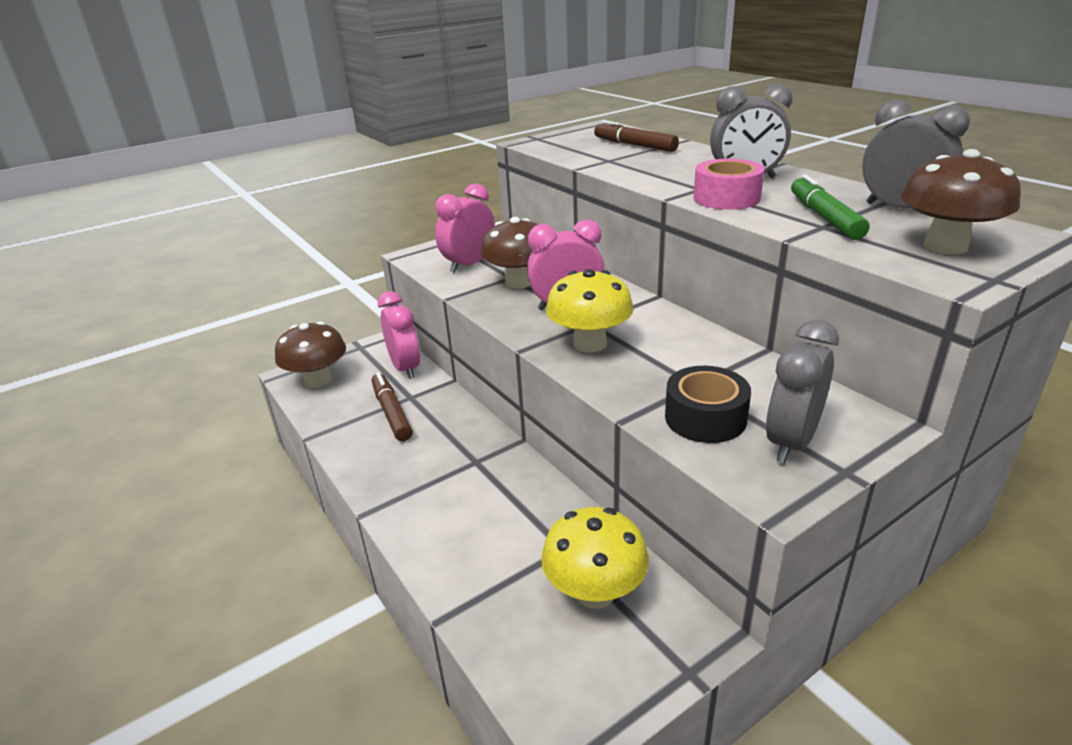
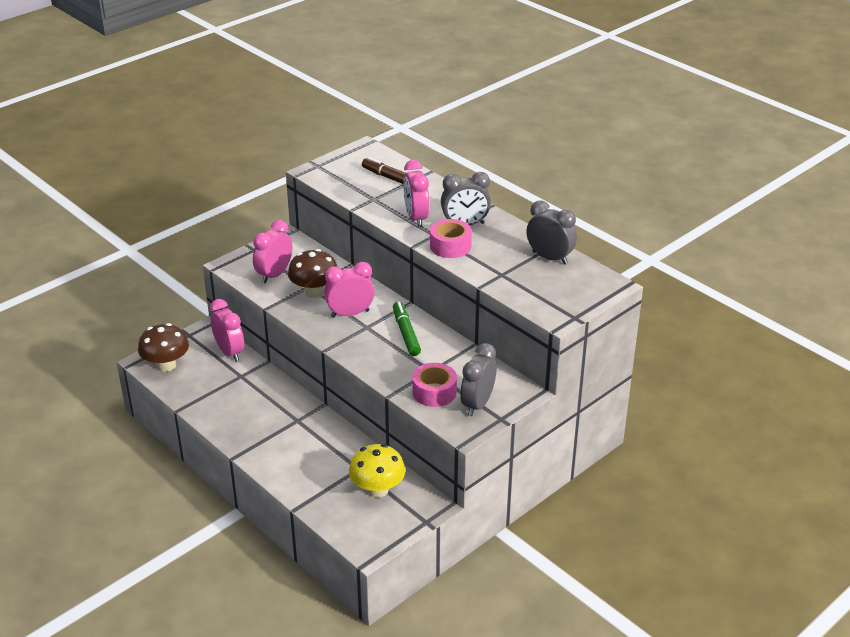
camera: 10 degrees left, 5 degrees up
(392, 413) = (230, 389): brown marker -> none
(589, 344) = (367, 344): yellow mushroom -> none
(670, 174) = (416, 218): none -> pink clock
(705, 418) = (434, 392): black tape -> pink tape
(824, 217) = (504, 266): green marker -> green marker (406, 333)
(945, 246) = (561, 292): brown mushroom -> none

